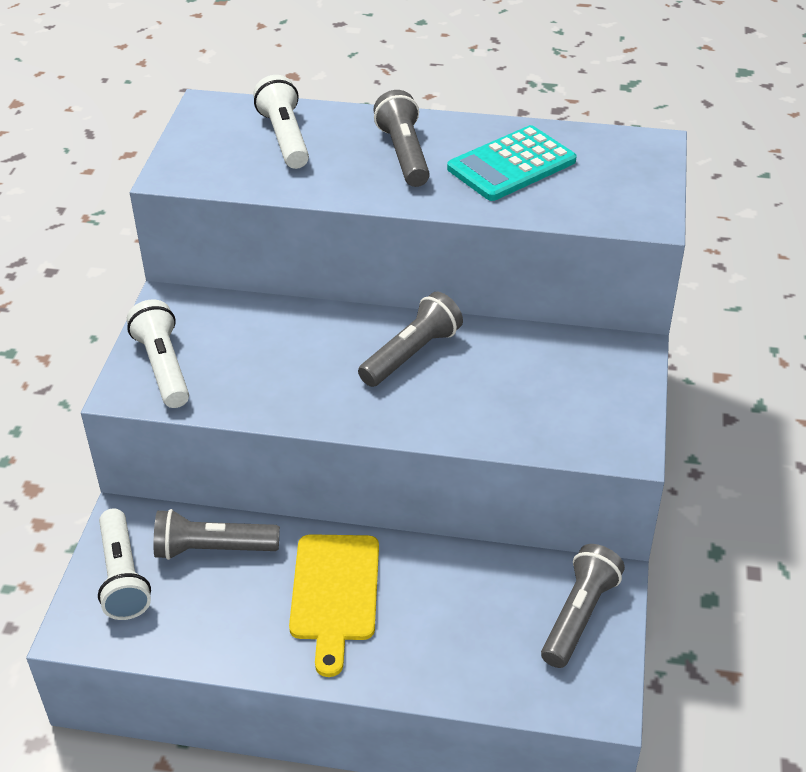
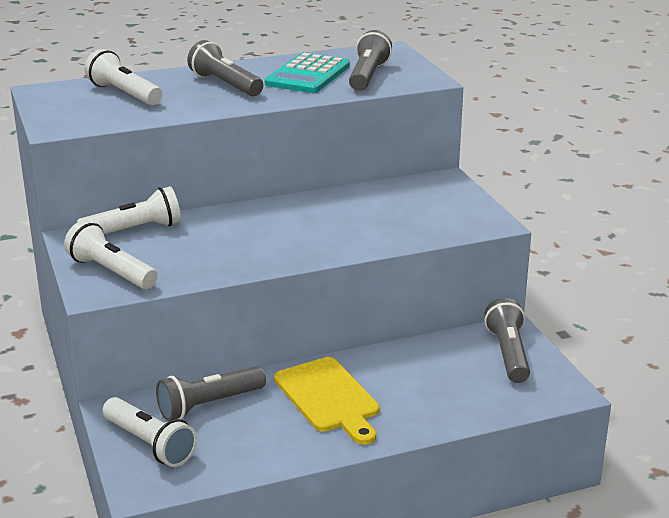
camera: 30 degrees left, 15 degrees down
(232, 312) = (134, 230): none -> white flashlight
(412, 354) = (298, 217): grey flashlight -> grey flashlight (368, 76)

